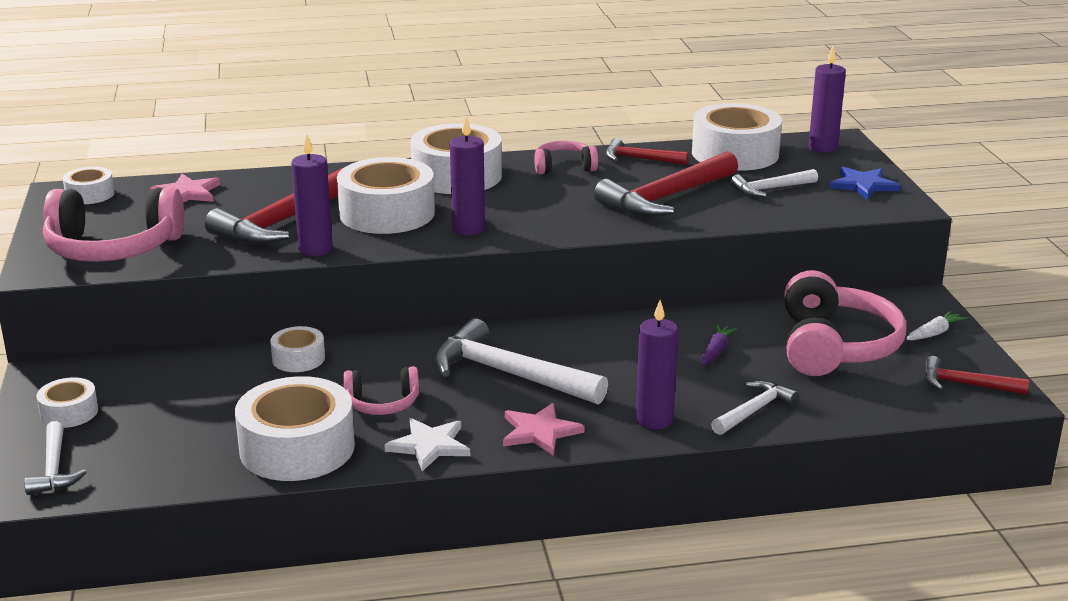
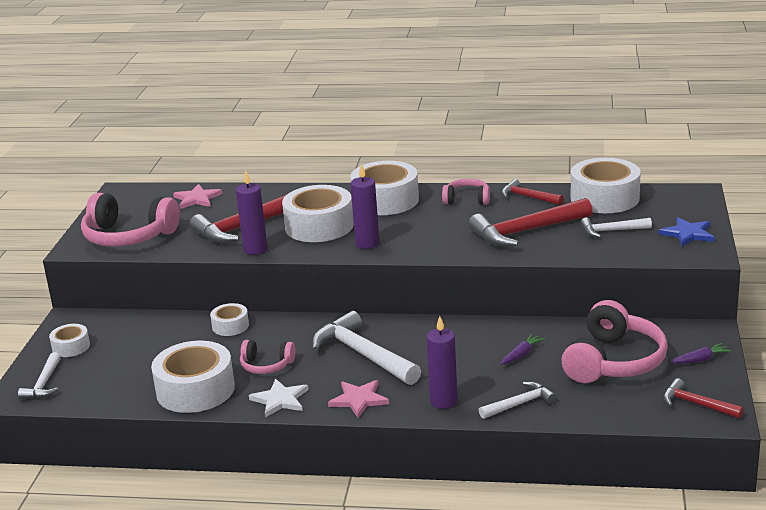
camera: 20 degrees right, 0 degrees up
(90, 194) = (136, 194): white tape -> none
(823, 147) = (678, 198): purple candle -> none
(934, 333) = (700, 360): white carrot -> purple carrot

